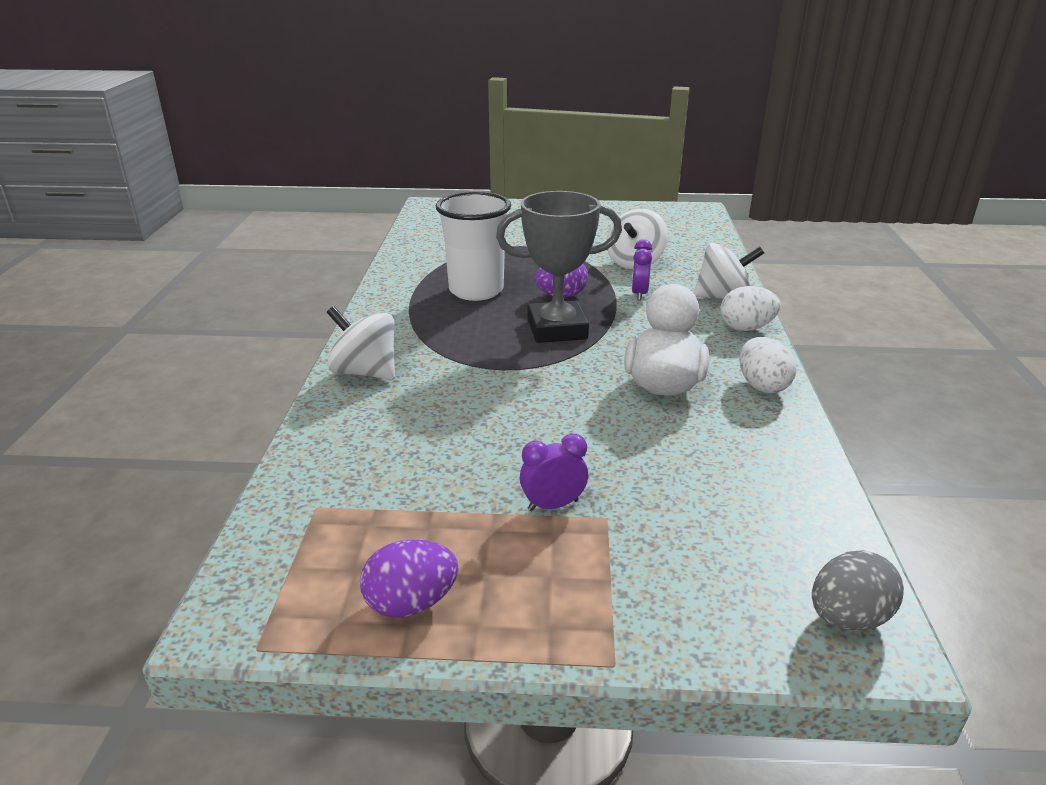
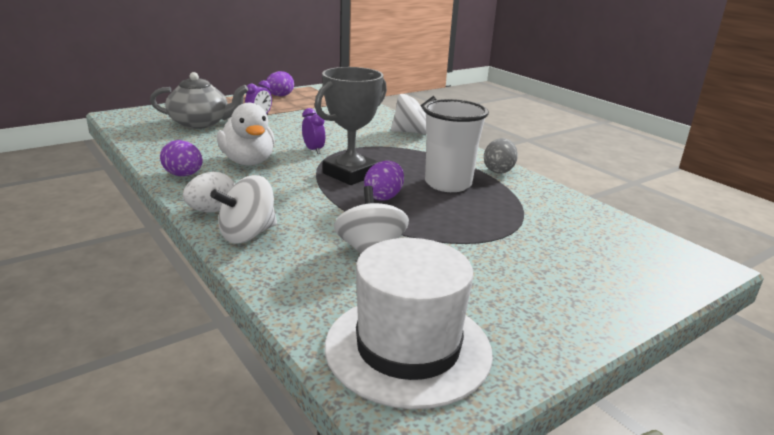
camera: 140 degrees right, 5 degrees down
(639, 294) = (326, 216): purple clock -> purple clock (313, 150)
(672, 223) = (408, 348): none -> white hat
(686, 521) = (200, 123): none -> grey teapot
(762, 386) = (183, 175): white egg -> purple egg
(847, 618) = (128, 116): grey egg -> grey egg (498, 170)

